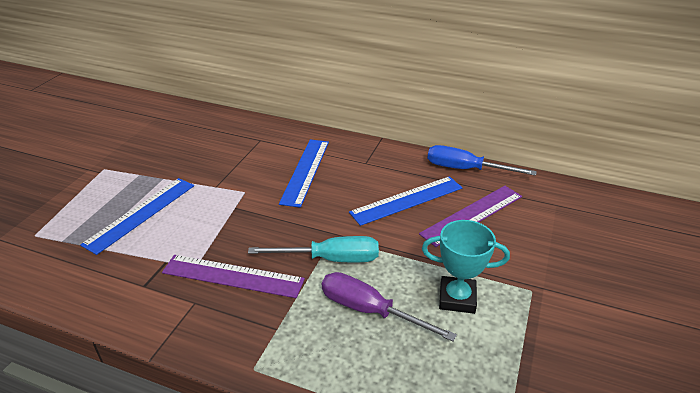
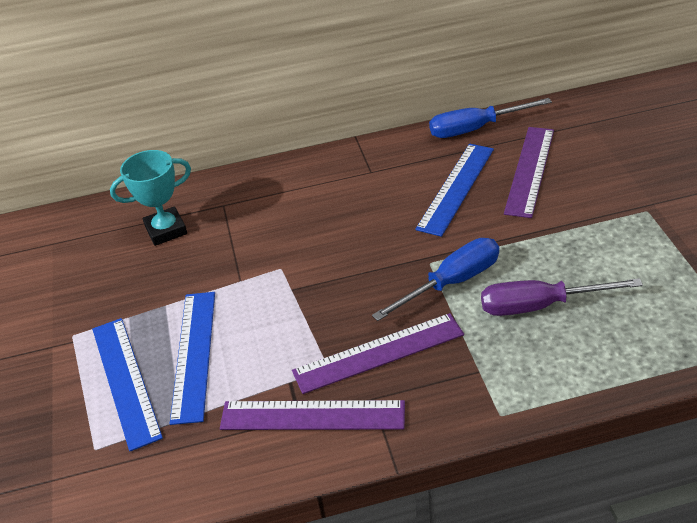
camera: 30 degrees left, 5 degrees up
(150, 290) = (312, 415): none -> purple ruler
(305, 171) = (319, 212): blue ruler -> blue ruler (125, 380)
(330, 259) = (451, 282): turquoise screwdriver -> blue screwdriver
(457, 298) = (598, 252): turquoise trophy -> turquoise trophy (166, 230)

